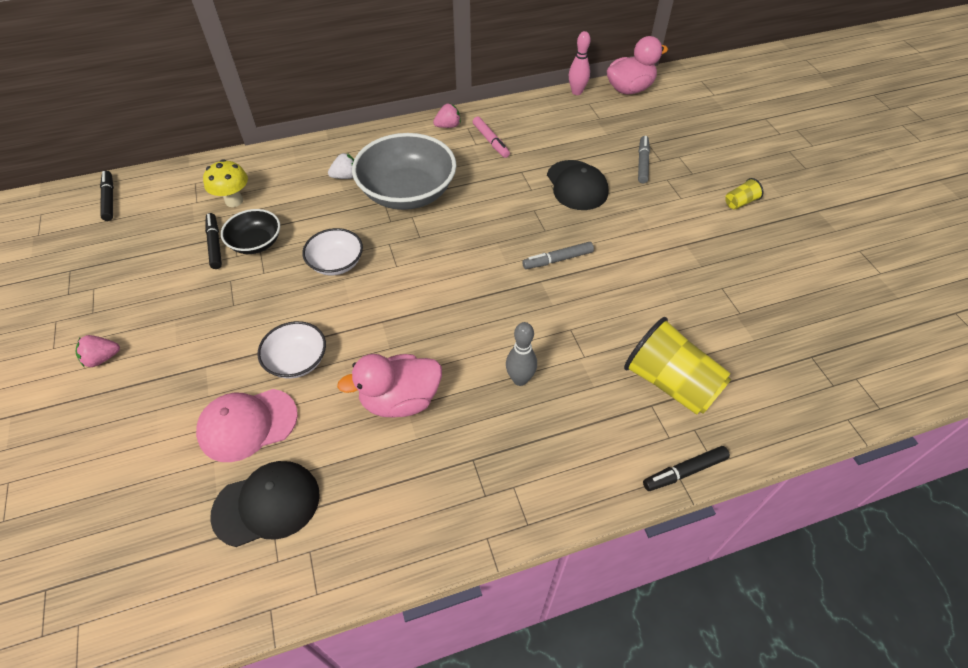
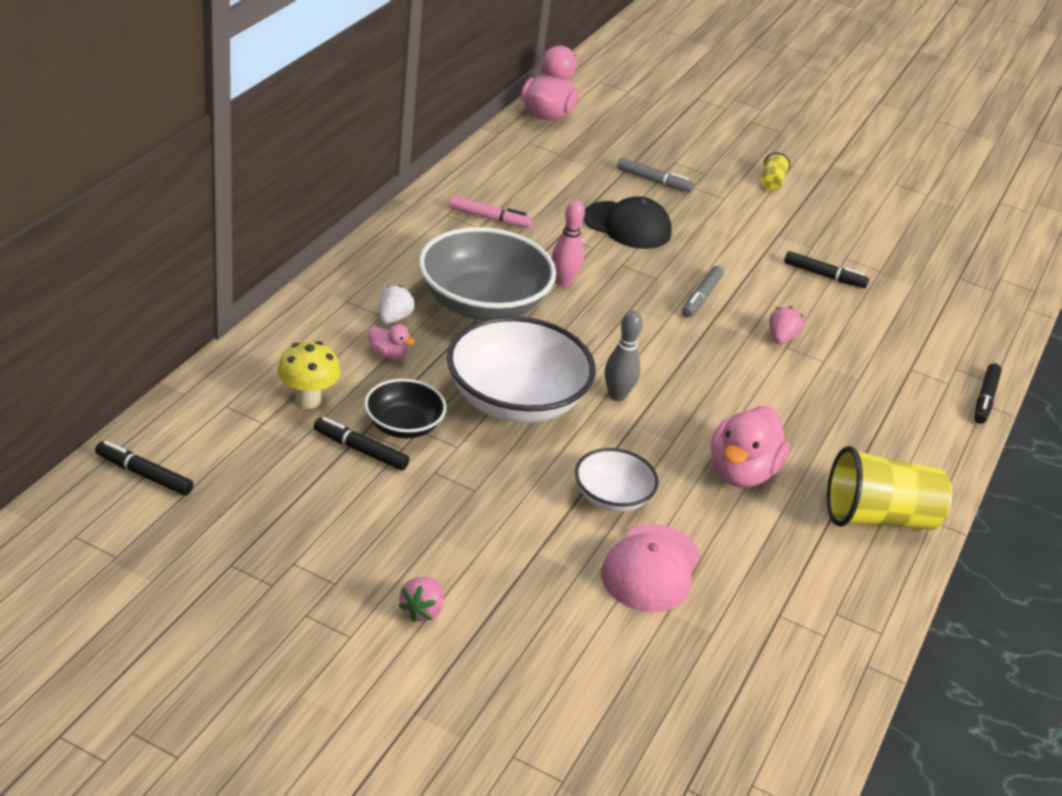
camera: 50 degrees left, 15 degrees down
(267, 504) = (758, 608): black cap -> none
(311, 196) = (388, 354): none -> pink duck
(336, 263) = (515, 400): white bowl -> white bowl, size x1.87
(448, 126) = (423, 221): pink strawberry -> pink strawberry (781, 338)
(520, 379) = (803, 404): grey bowling pin -> grey bowling pin (617, 396)
(576, 92) = (502, 135): pink bowling pin -> pink bowling pin (563, 282)
(642, 163) = (654, 181): grey marker -> grey marker turned 150 degrees clockwise
(670, 383) = (902, 346): yellow cup -> yellow cup (878, 518)
(681, 292) = (824, 275): none -> black marker

